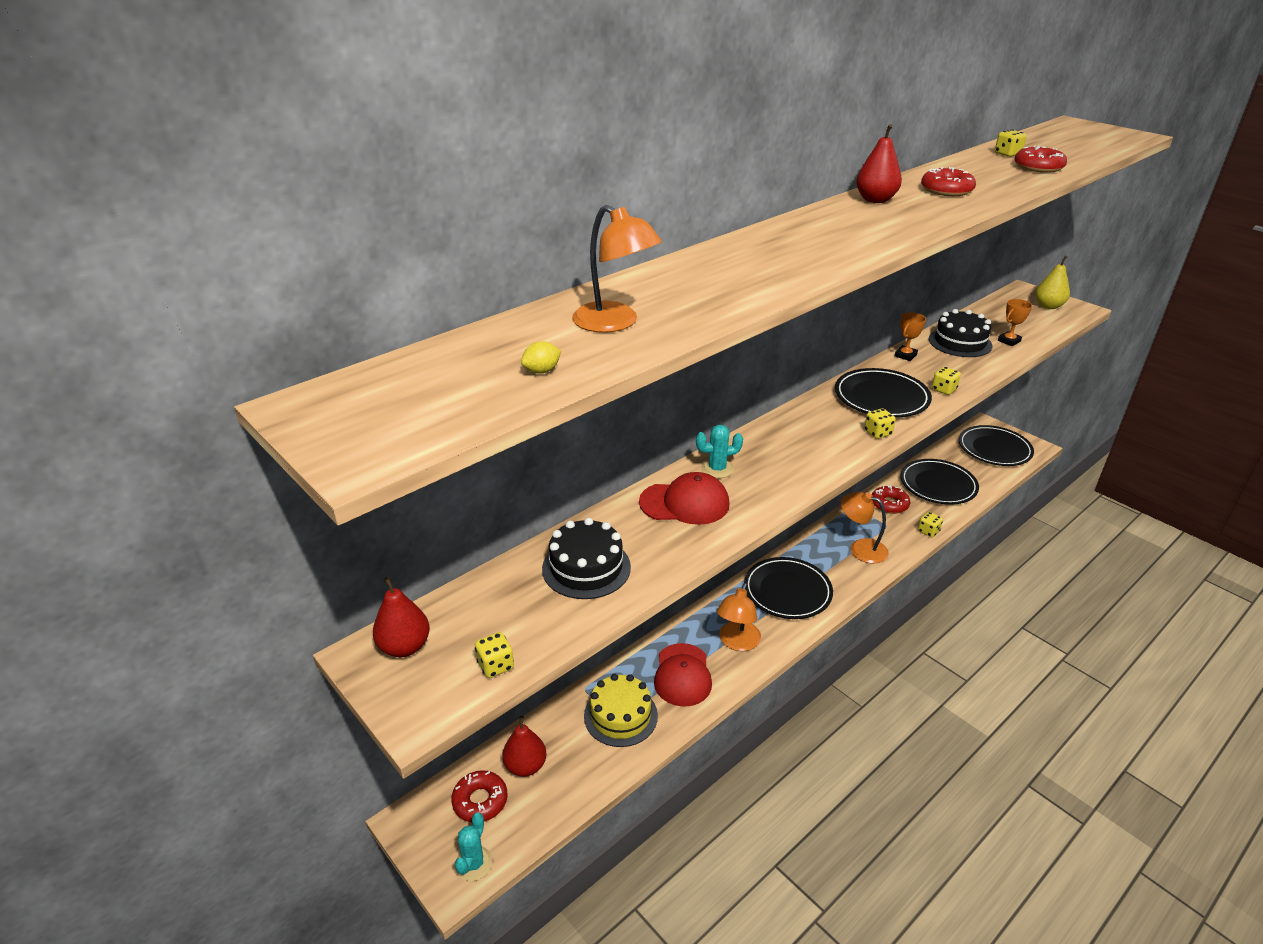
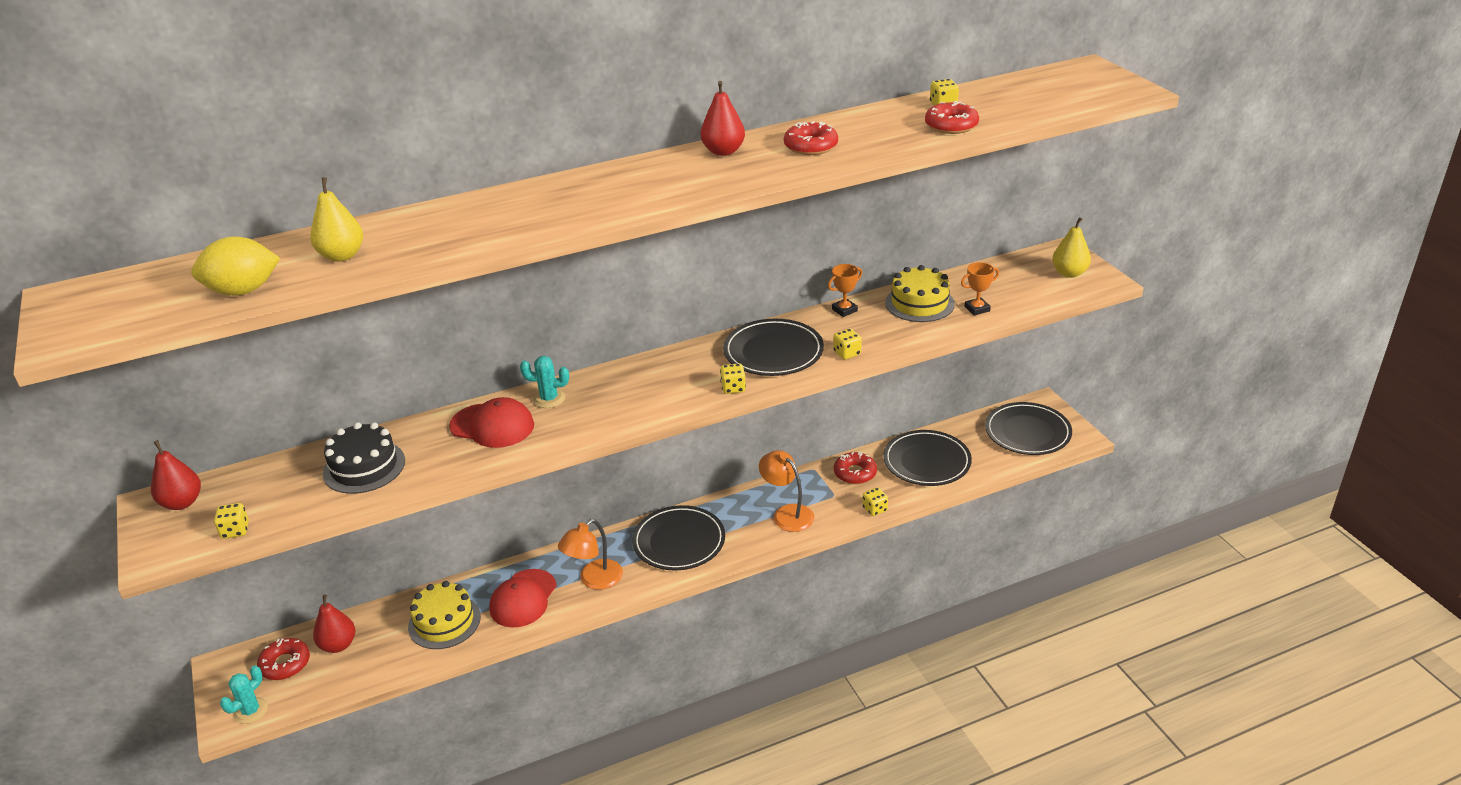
camera: 20 degrees right, 0 degrees up
(542, 371) = (243, 291): yellow lemon -> yellow lemon, size x2.27
(615, 323) = (342, 256): orange lamp -> yellow pear
(960, 342) = (919, 303): black cake -> yellow cake

